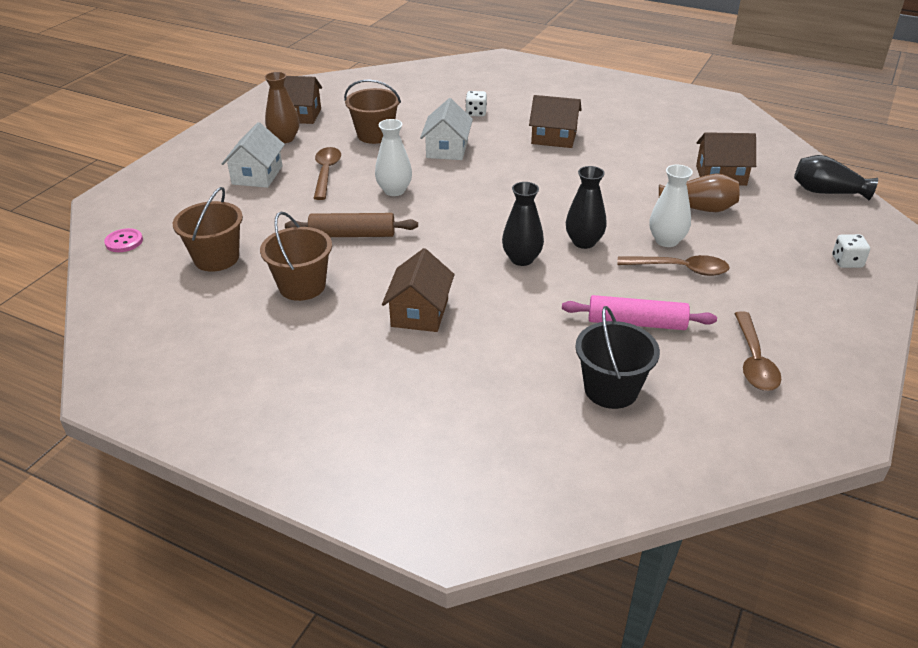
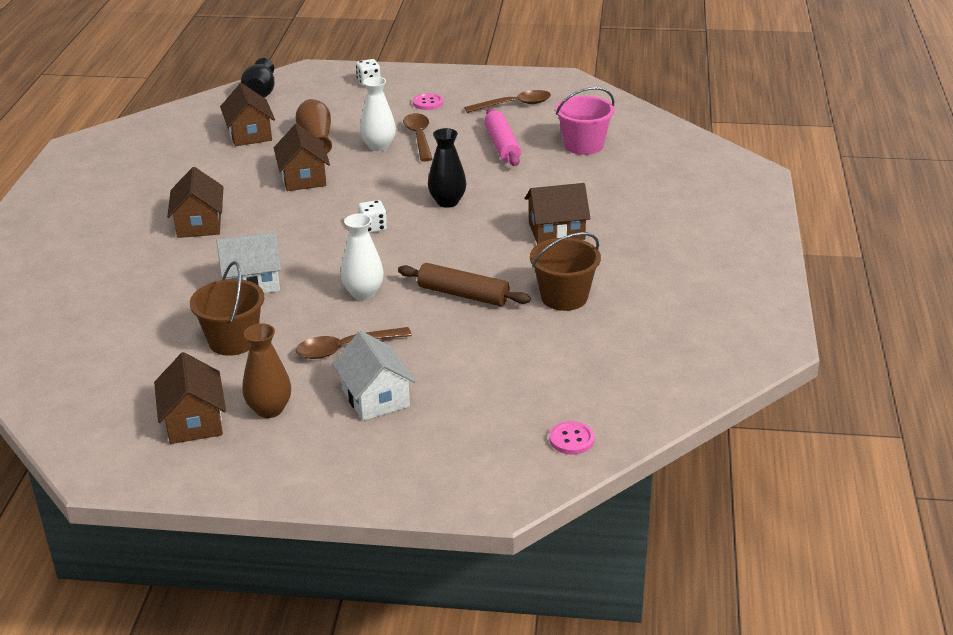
camera: 110 degrees left, 5 degrees down
(216, 258) = (557, 362): brown bucket -> none
(257, 175) = (375, 398): white house -> white house turned 75 degrees clockwise
(352, 235) = (463, 295): brown rolling pin -> brown rolling pin turned 45 degrees counterclockwise
(476, 113) = (147, 284): white dice -> white dice (373, 227)
(584, 242) = (403, 179): black vase -> none
(611, 389) = (583, 145): black bucket -> pink bucket
(613, 191) = (303, 178): none -> brown house
(775, 293) = (428, 103): none -> pink button

